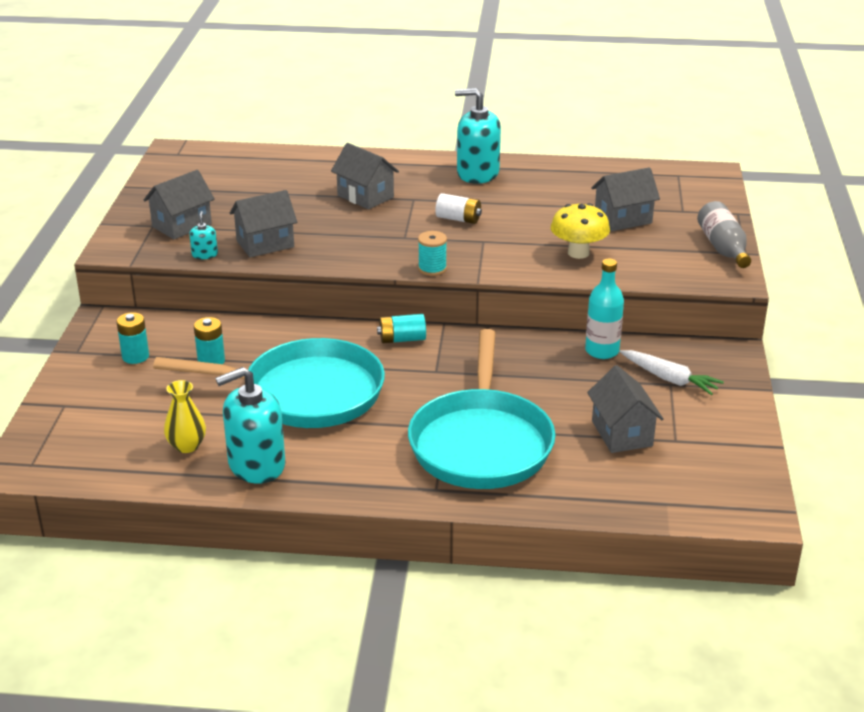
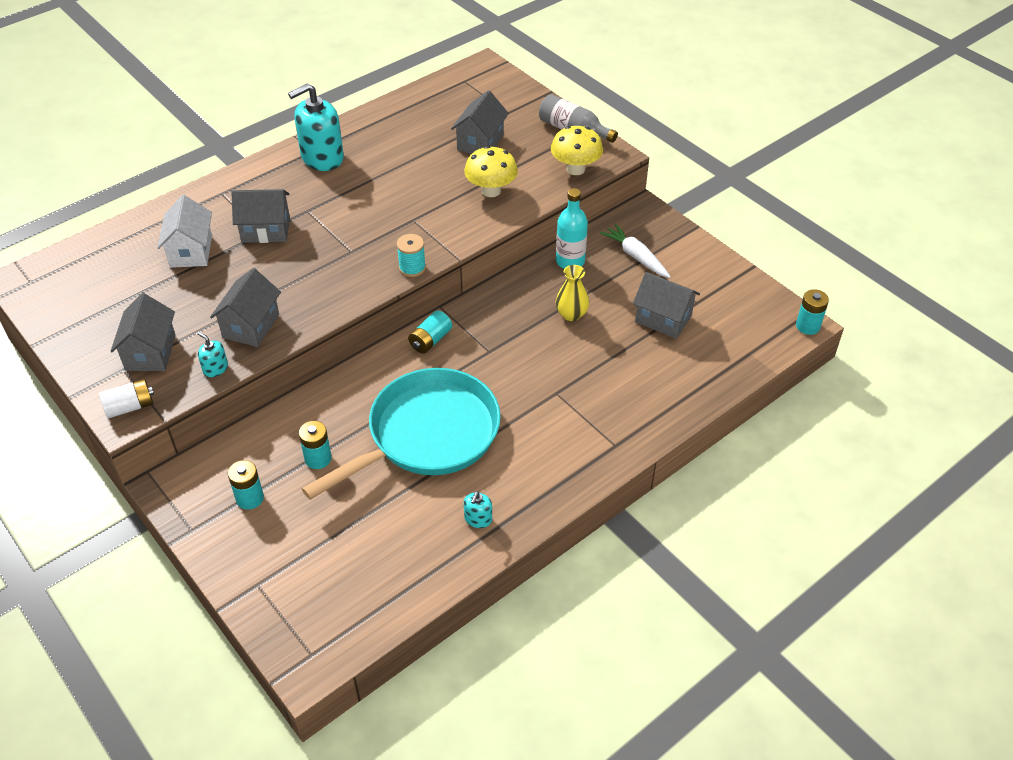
camera: 45 degrees left, 15 degrees up
(187, 446) = (407, 543): yellow vase -> yellow vase (571, 314)
(256, 465) = (478, 519): turquoise soap dispenser -> turquoise soap dispenser, size x0.44
(297, 184) = (191, 251): none -> white house
(458, 219) = (367, 210): white battery -> white battery (130, 407)
(481, 442) = (594, 388): turquoise pan -> none
(669, 379) = (636, 257): white carrot -> white carrot turned 120 degrees counterclockwise
(679, 273) = (575, 169): none -> yellow mushroom
(762, 519) = (808, 326): none -> turquoise battery

